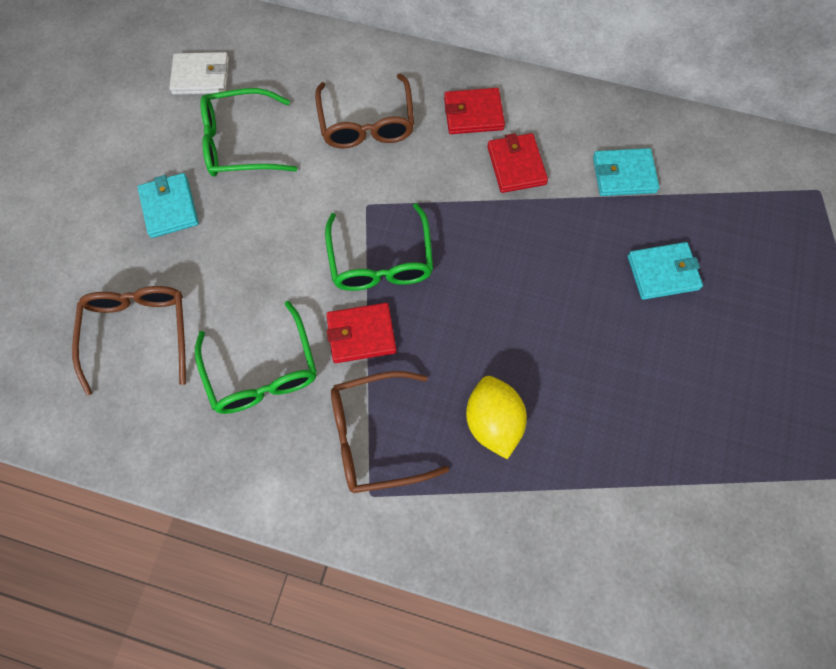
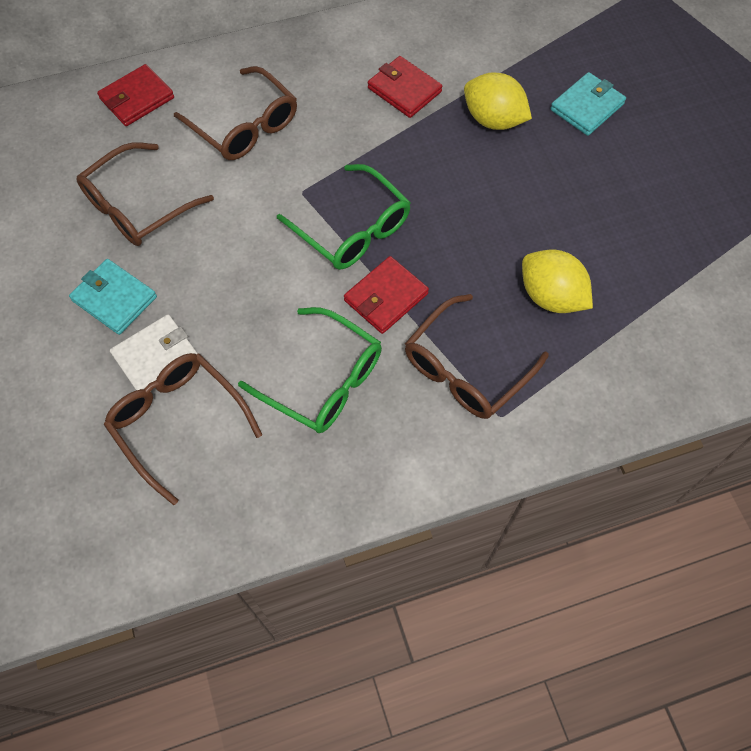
camera: 35 degrees left, 5 degrees down
(201, 76) = (47, 170): white wallet -> white wallet (156, 356)
(241, 143) = (138, 206): green glasses -> brown glasses
(473, 114) = (334, 69): red wallet -> red wallet (137, 98)
(570, 236) = (493, 120): none -> yellow lemon
(624, 175) = (497, 50): turquoise wallet -> none

